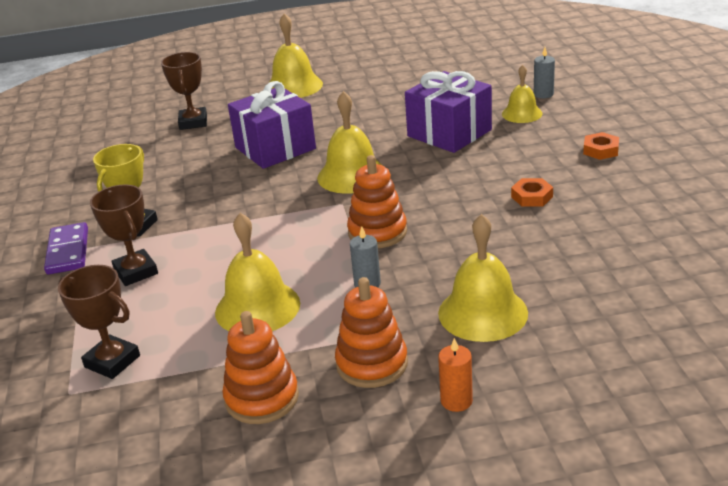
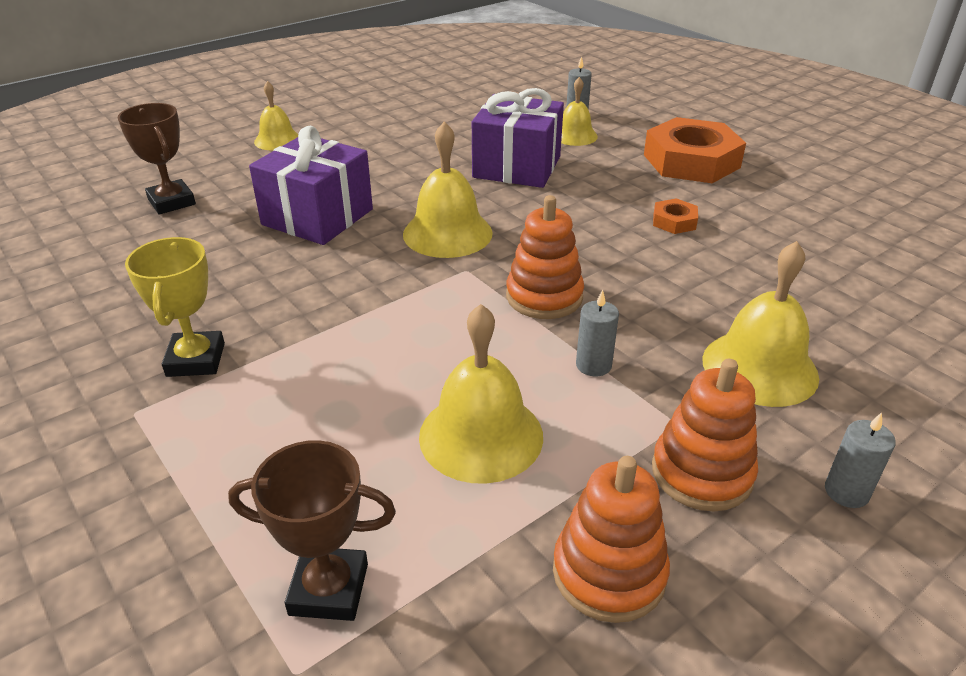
camera: 30 degrees left, 5 degrees up
(68, 251) = (109, 425): purple domino -> none
(136, 272) = (252, 429): brown trophy -> none
(294, 86) = (277, 140): yellow bell -> yellow bell, size x0.62
(456, 401) = (846, 492): orange candle -> grey candle
(601, 150) = (691, 161): orange nut -> orange nut, size x2.25

